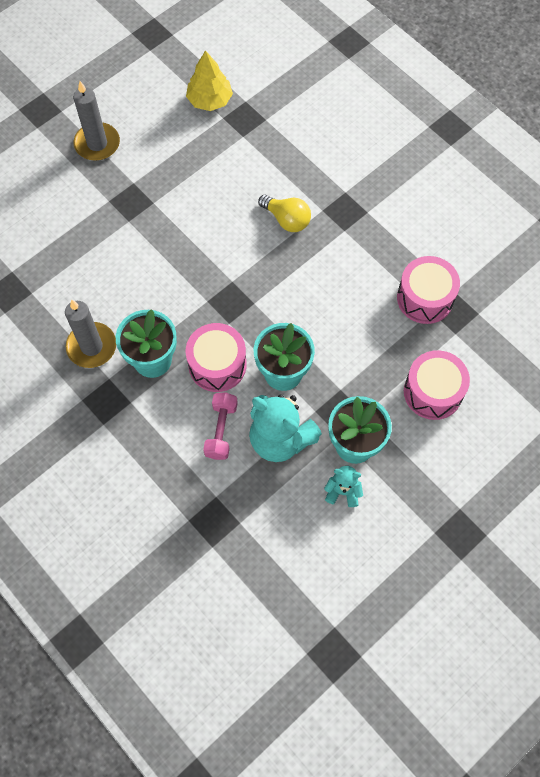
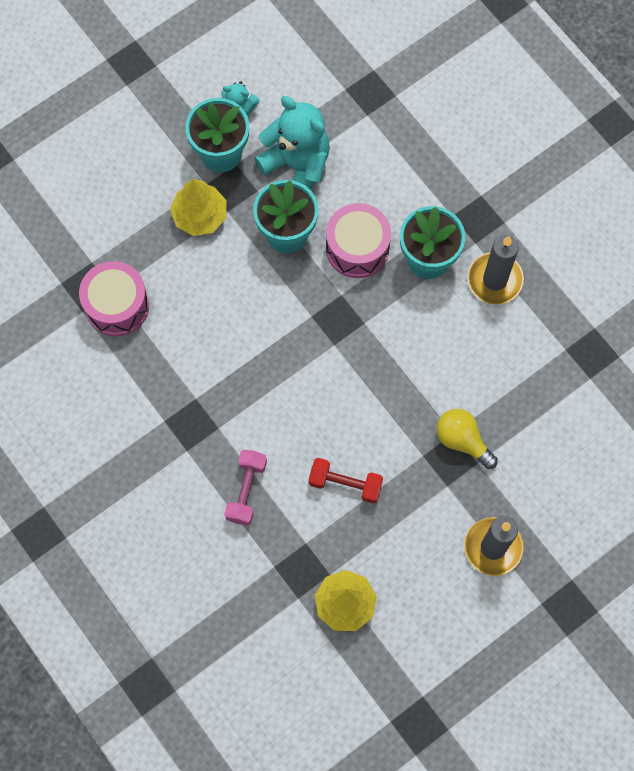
camera: 175 degrees left, 5 degrees up
(215, 178) = (345, 484): none -> red dumbbell
(221, 430) = (357, 178): pink dumbbell -> pink dumbbell (246, 490)
(287, 220) = (262, 418): yellow light bulb -> yellow light bulb (462, 440)
(365, 383) = (200, 215): none -> yellow tree
(433, 392) = (130, 200): pink drum -> none

